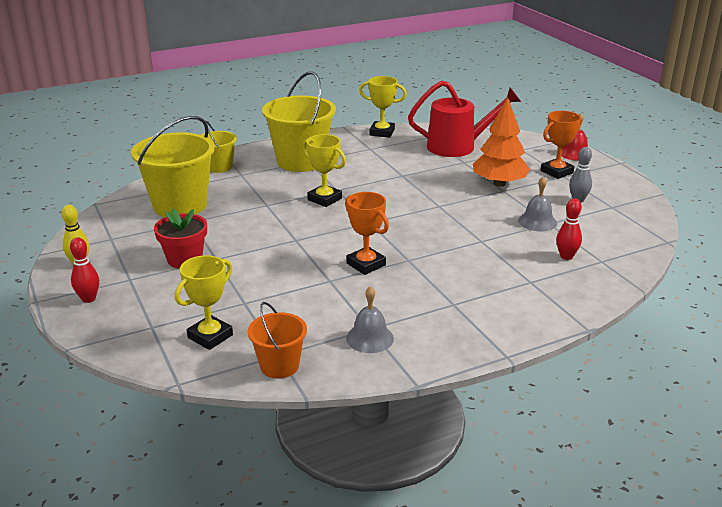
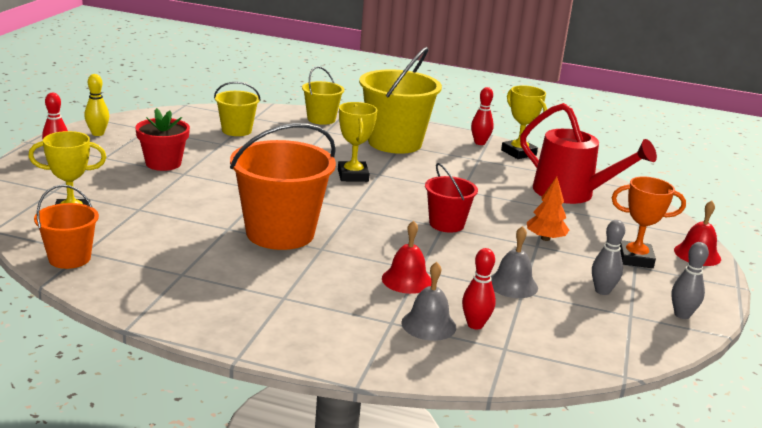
camera: 40 degrees right, 5 degrees down
(180, 205) = (236, 130): yellow bucket -> yellow bucket, size x0.54
(348, 136) = (479, 143): none -> red bowling pin
(366, 264) = (280, 233): orange trophy -> orange bucket
(370, 338) = (166, 280): grey bell -> grey bell (428, 324)
(438, 203) = (446, 224): none -> red bucket
(488, 251) = (407, 280): none -> red bell
(499, 183) = (545, 238): orange tree -> orange tree, size x0.58
(628, 193) = (682, 315): none -> grey bowling pin

